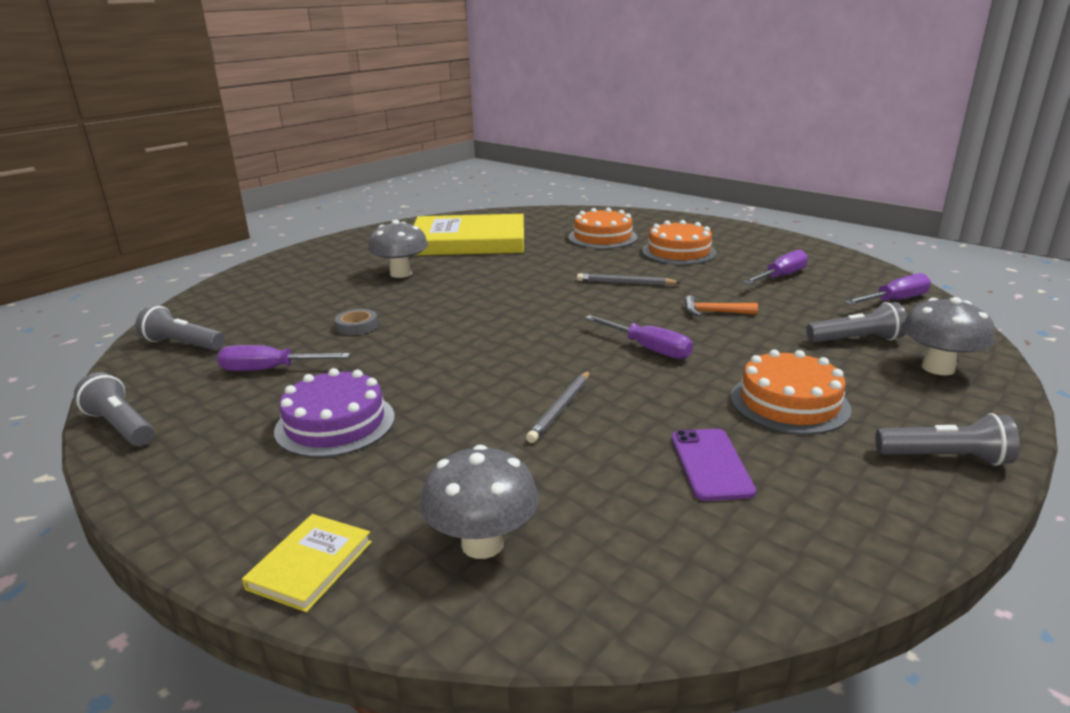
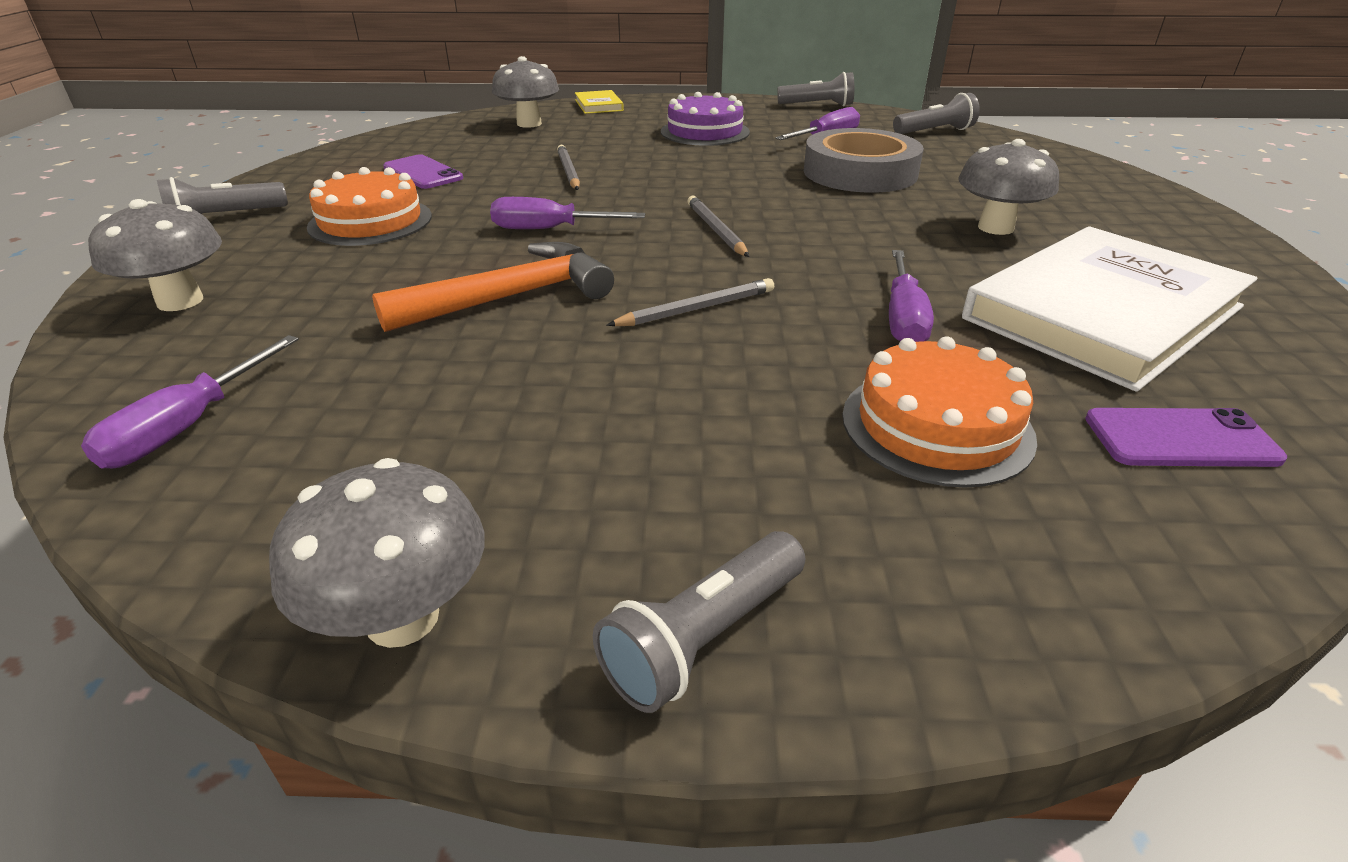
camera: 140 degrees right, 10 degrees up
(357, 326) = (860, 173): grey tape -> grey tape, size x2.45
(468, 241) = (1102, 313): yellow book -> white book
(540, 221) = (1180, 438): none -> purple phone
(543, 315) = (716, 230): none -> grey pencil
(679, 252) = (712, 434): orange cake -> none
(714, 312) = (511, 297): orange hammer -> orange hammer, size x1.95
(781, 276) = (437, 424): purple screwdriver -> purple screwdriver (903, 318)
(806, 246) = (402, 618): none -> grey mushroom
(856, 340) = (287, 312): grey flashlight -> grey flashlight (704, 638)

